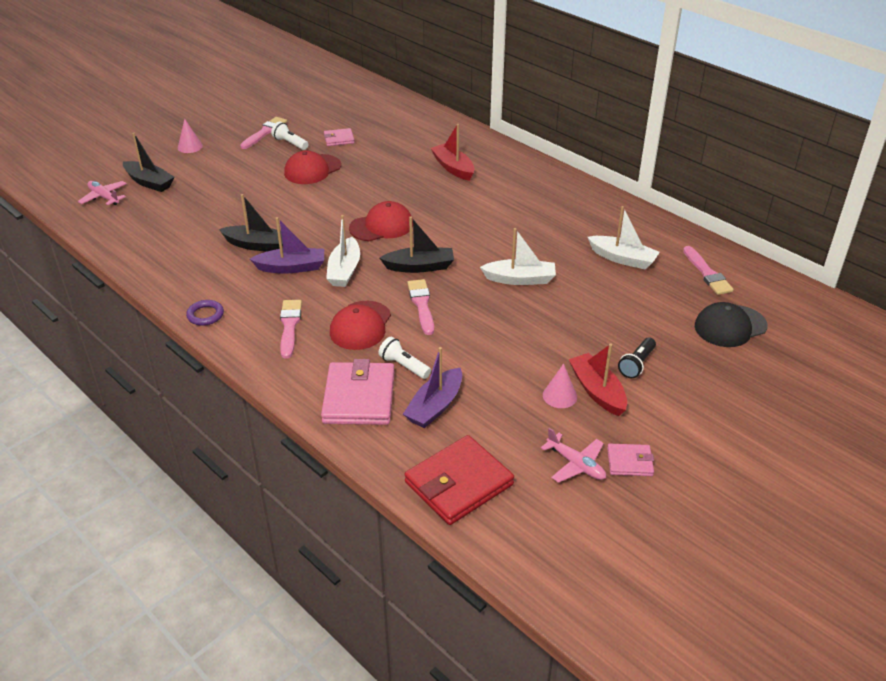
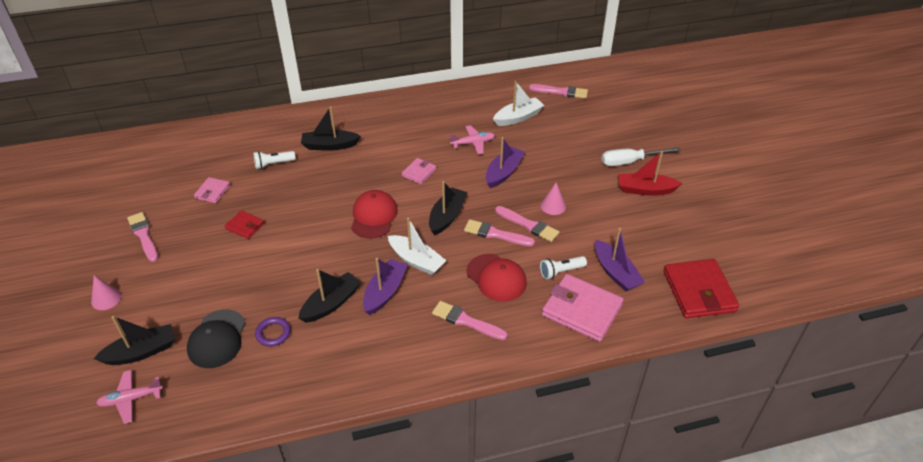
camera: 60 degrees left, 5 degrees up
(205, 315) = (408, 373): purple ring -> purple ring (273, 333)
(290, 143) = (183, 225): white flashlight -> white flashlight (273, 164)
(312, 169) = (245, 226): red cap -> red wallet
(453, 168) = (329, 145): red boat -> black boat
(454, 322) = (528, 225): none -> pink brush
(520, 279) = (503, 172): white boat -> purple boat
(559, 396) = (640, 208): pink cone -> pink cone (553, 206)
(576, 464) = (707, 229): pink plane -> pink plane (473, 143)
(629, 462) = (716, 205): pink wallet -> pink wallet (419, 172)
(637, 364) = (630, 161): black flashlight -> white screwdriver
(730, 326) = (619, 108): black cap -> black cap (217, 339)

